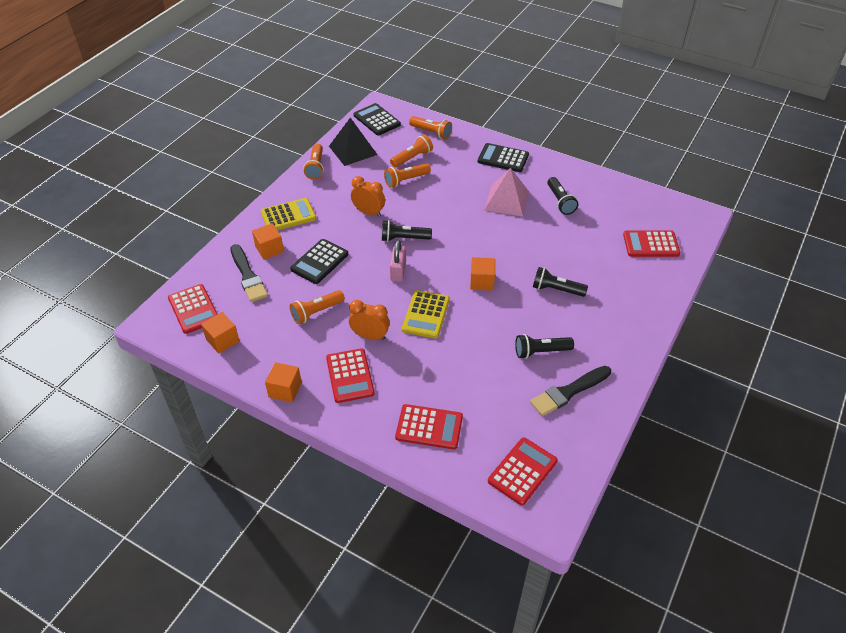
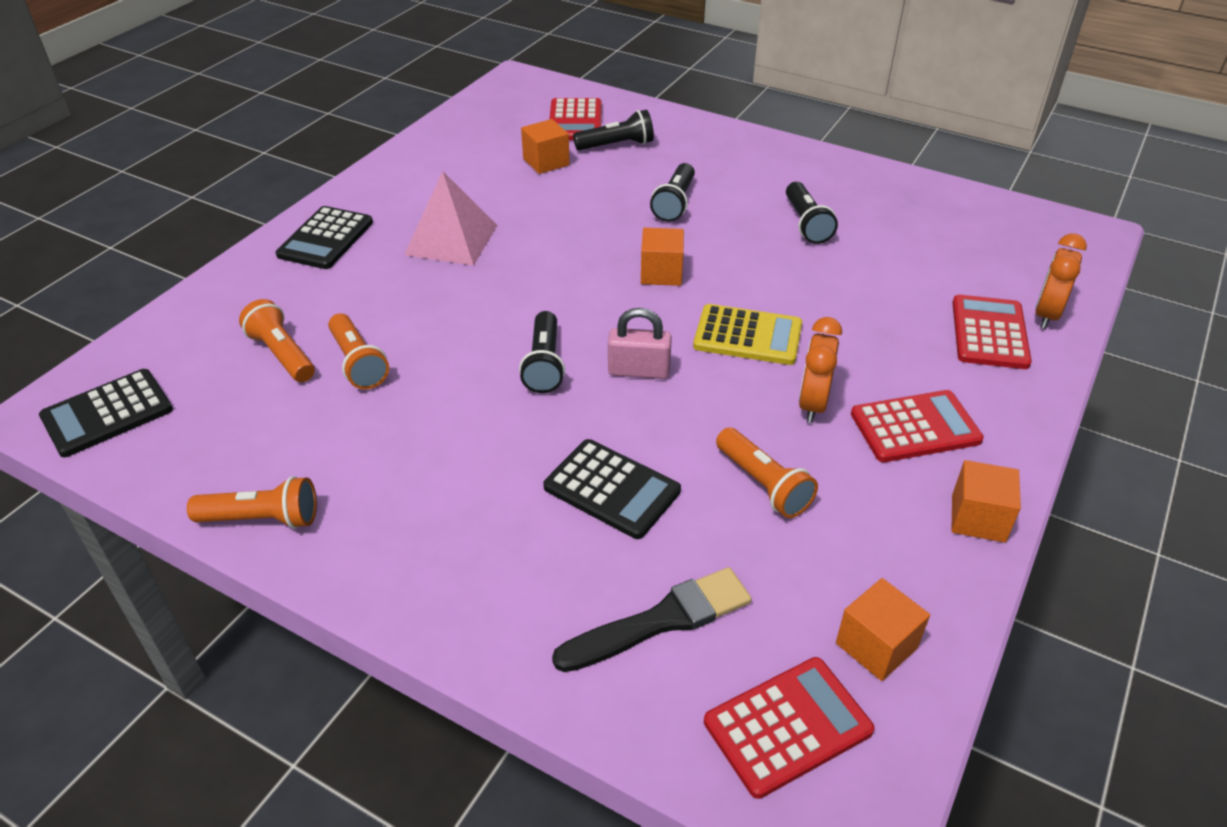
camera: 90 degrees left, 5 degrees down
(269, 249) = (567, 586): orange cube -> orange cube (546, 162)
(288, 215) = (444, 559): yellow calculator -> none
(353, 150) = (215, 452): black pyramid -> none
(369, 212) = (455, 417): orange clock -> orange clock (1046, 314)
(431, 132) = (200, 327): orange flashlight -> none
(522, 471) = (1027, 250): red calculator -> none
(560, 202) = (465, 187): black flashlight -> black flashlight (617, 145)
(568, 392) = (875, 206): black brush -> none

